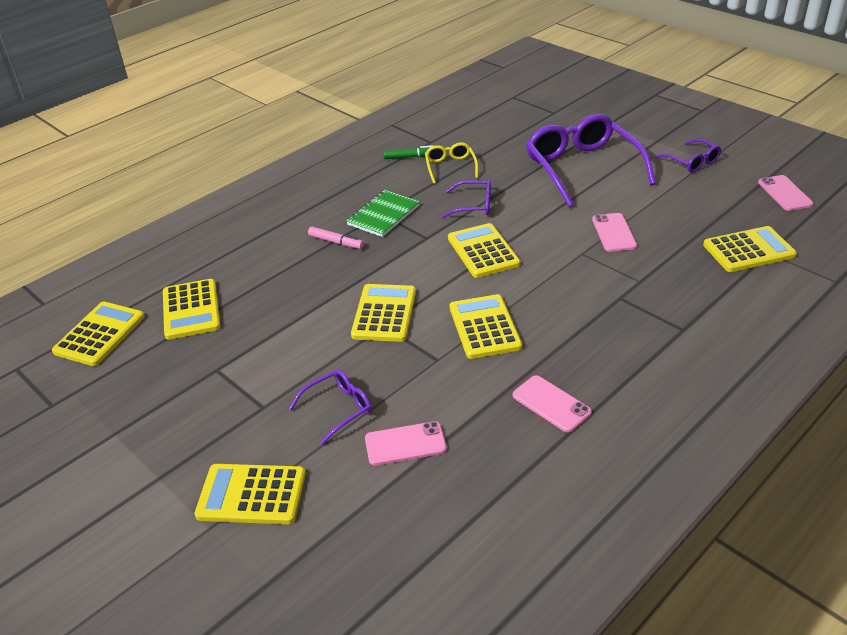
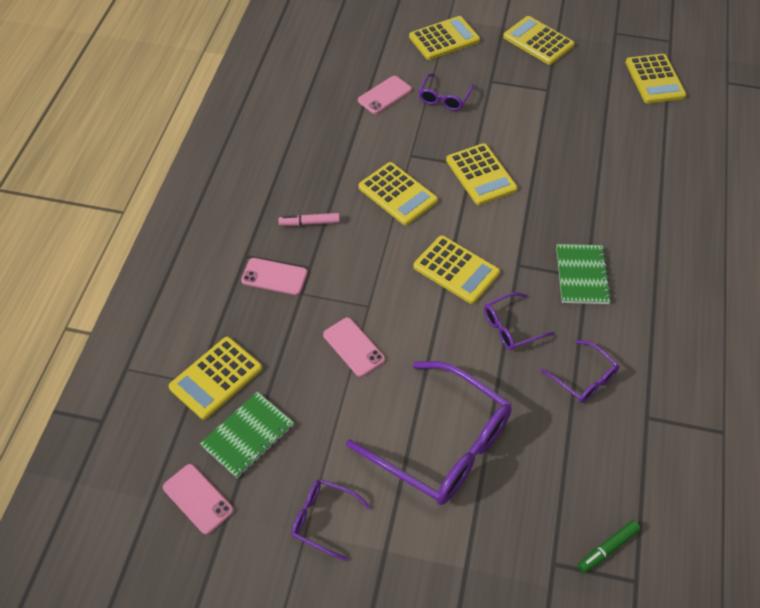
camera: 145 degrees right, 15 degrees up
(191, 310) = (620, 120): yellow calculator -> yellow calculator (538, 41)
(336, 242) = (589, 225): pink marker -> pink marker (309, 223)
(410, 157) = (641, 377): green marker -> green marker (607, 548)
(450, 167) = (584, 379): yellow glasses -> purple glasses
(551, 404) = (312, 155): pink phone -> pink phone (274, 277)
(732, 212) = (248, 435): none -> green notebook

